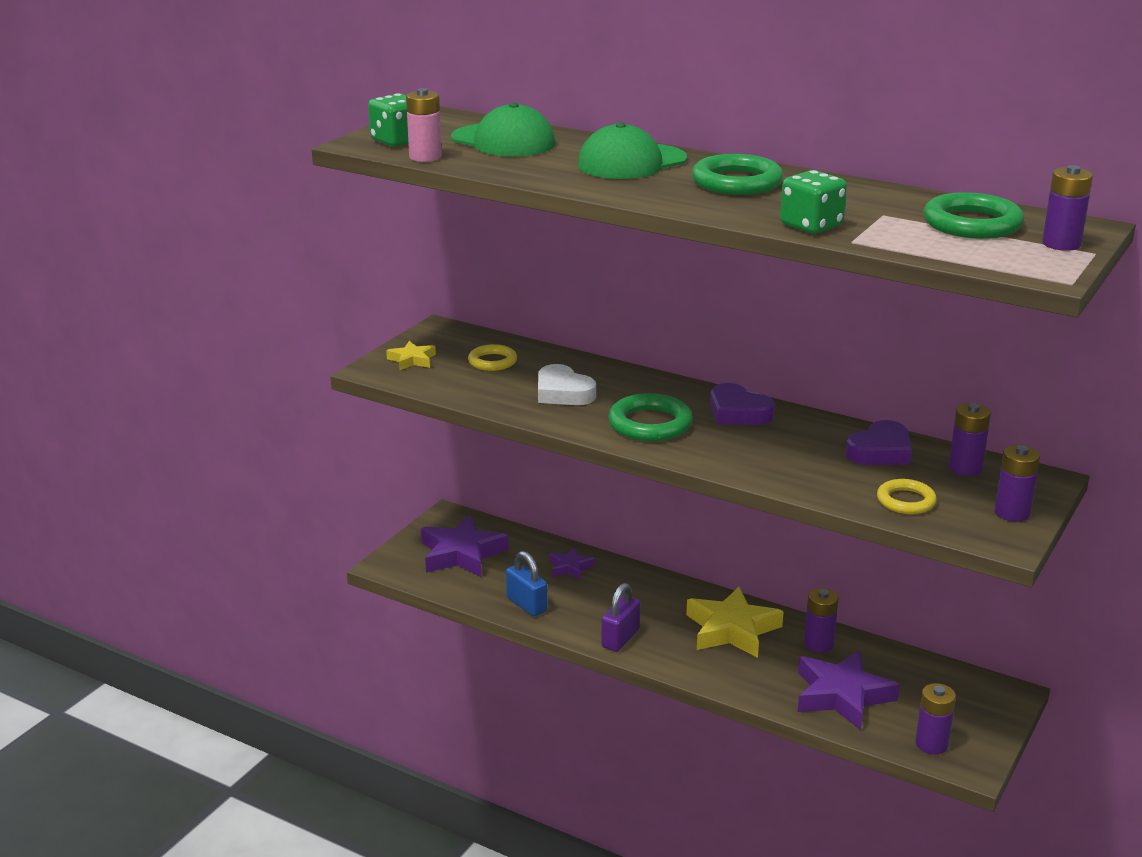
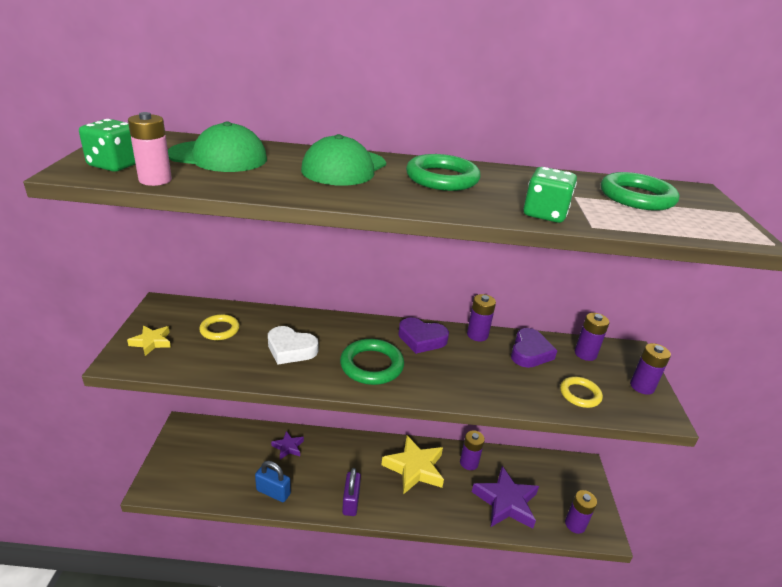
camera: 30 degrees left, 5 degrees up
(461, 554) = (206, 458): purple star -> none
(1061, 244) = (709, 207): purple battery -> purple battery (477, 335)

